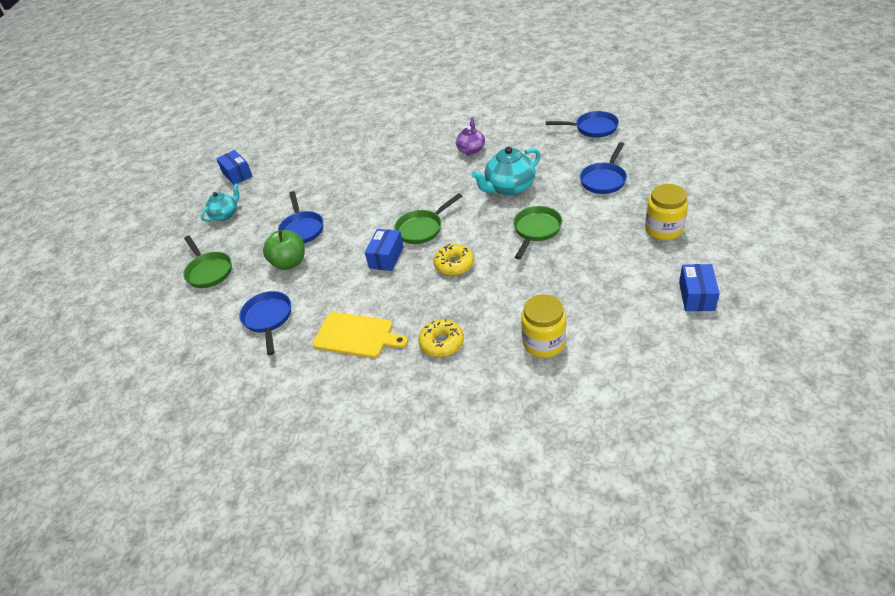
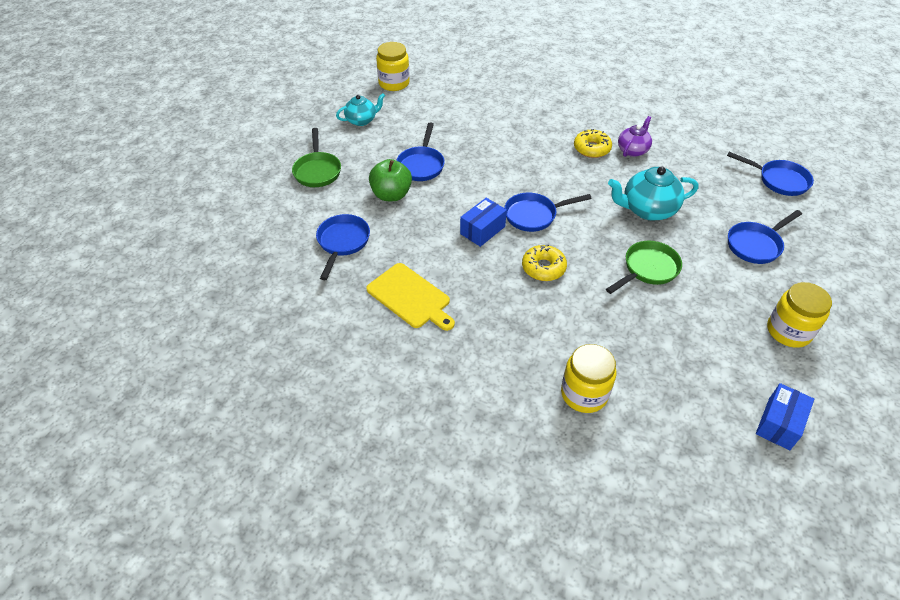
camera: 20 degrees right, 5 degrees up
(237, 174) = (394, 83): blue box -> yellow jar
(422, 228) = (534, 215): green pan -> blue pan
(442, 343) = (484, 344): yellow donut -> yellow donut (592, 148)

